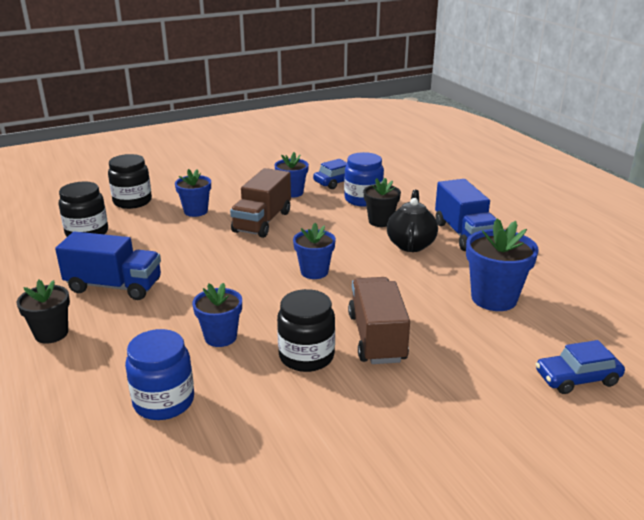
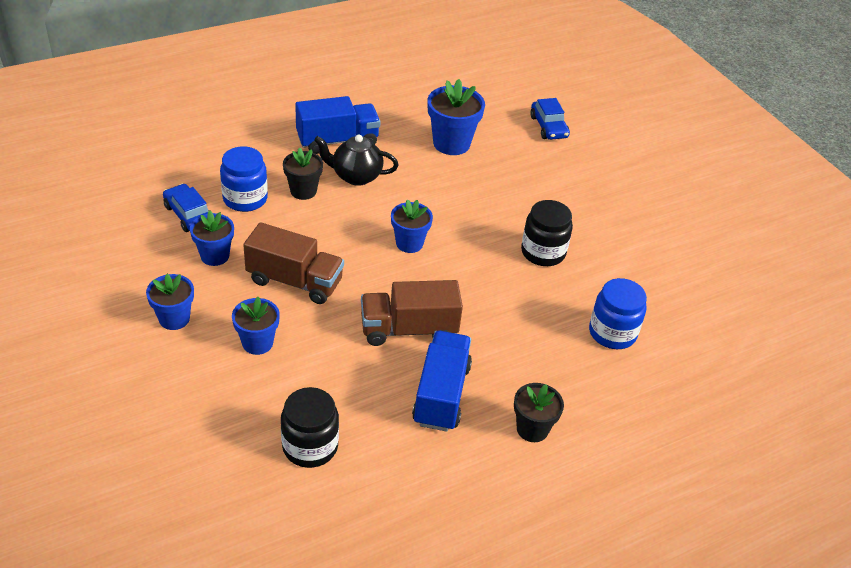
camera: 95 degrees left, 15 degrees up
(132, 201) = (215, 413): black jar -> none
(220, 337) = (523, 304): blue flower pot -> blue flower pot (174, 319)
(377, 337) = (513, 212): brown truck -> brown truck (409, 329)

